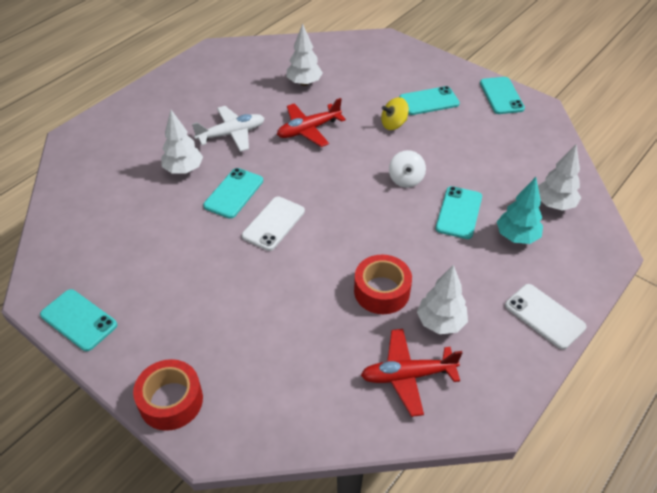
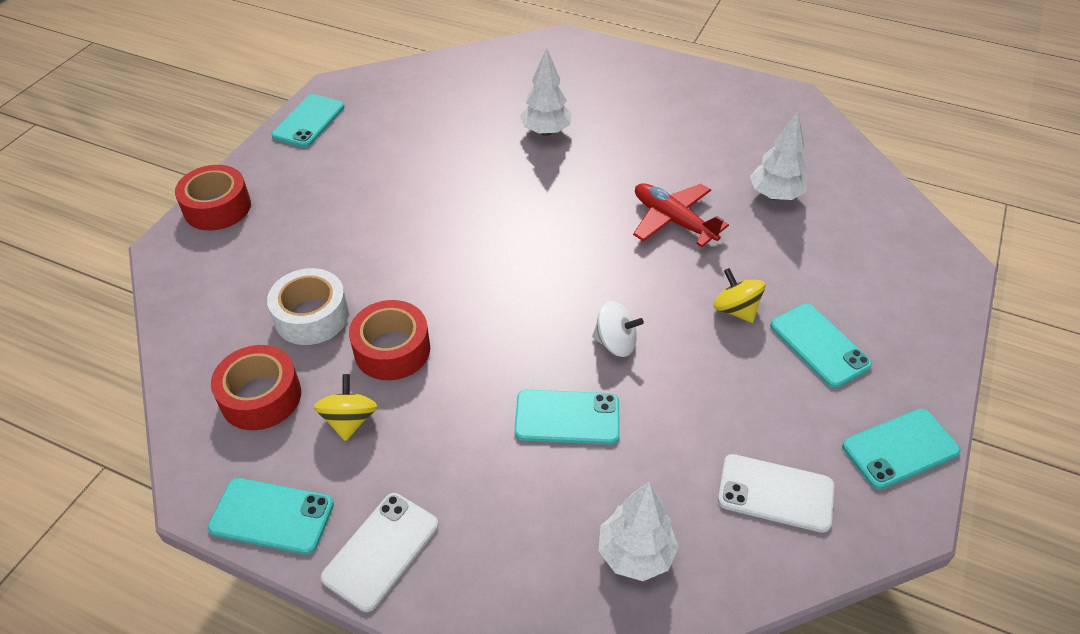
camera: 75 degrees right, 0 degrees up
(231, 134) = (628, 153): white plane -> none
(234, 193) = (521, 181): turquoise phone -> turquoise phone (272, 516)
(273, 223) = (481, 226): white phone -> white phone (775, 493)
(334, 337) = (311, 316): none -> white tape
(406, 179) = (615, 343): white spinning top -> white spinning top turned 150 degrees counterclockwise
(407, 376) = (261, 397): red plane -> red tape
(440, 322) = (349, 420): white tree -> yellow spinning top
(516, 237) = (538, 501): turquoise tree -> none

